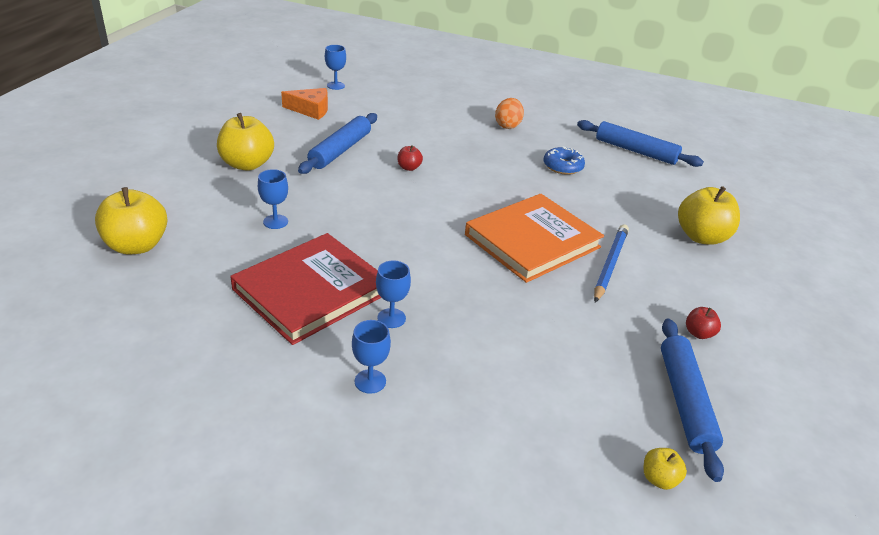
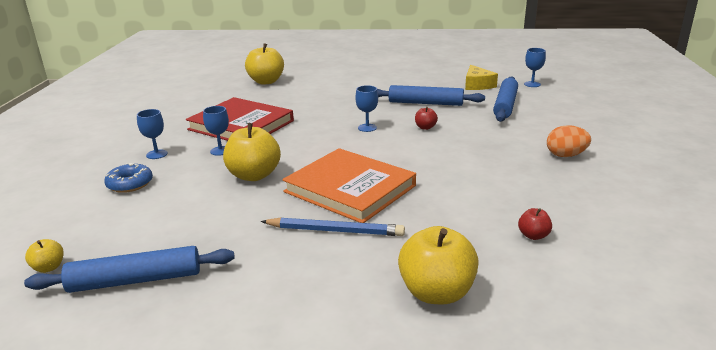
camera: 80 degrees right, 10 degrees down
(247, 164) = (375, 84): yellow apple -> yellow apple (254, 175)
(275, 222) = (312, 103): blue goblet -> blue goblet (367, 128)
(311, 110) = (477, 85): orange cheese -> yellow cheese
(562, 166) = (511, 191): blue donut -> blue donut (130, 184)
(635, 151) = (616, 236): blue rolling pin -> blue rolling pin (505, 105)
(698, 333) = (237, 289): red apple -> red apple (533, 235)

